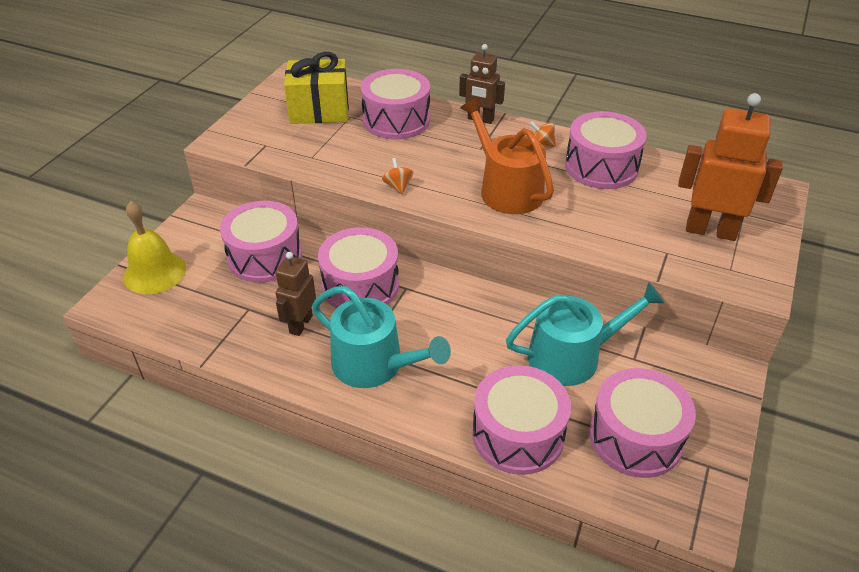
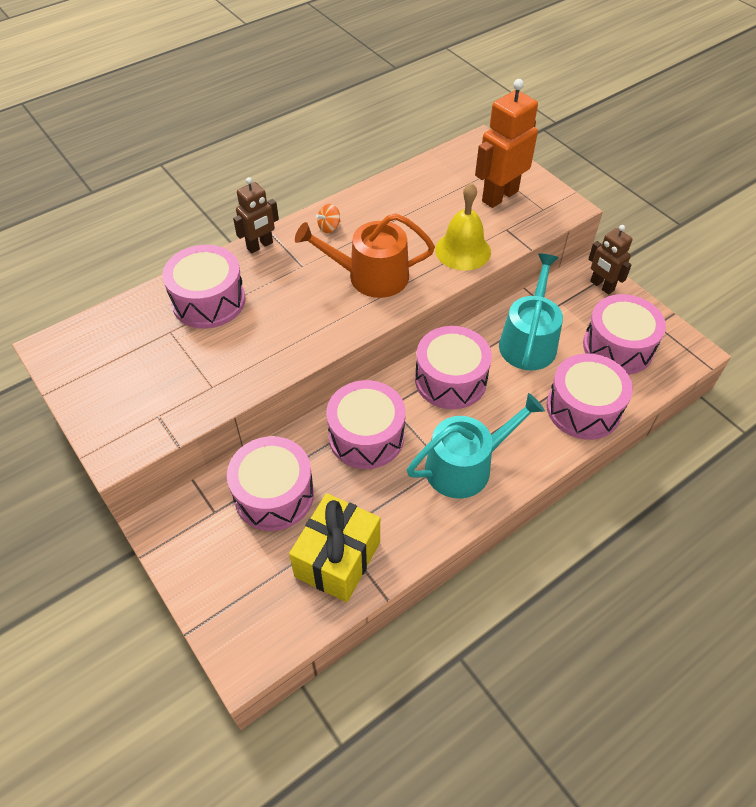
camera: 60 degrees left, 10 degrees up
(154, 272) = (226, 601): yellow bell -> yellow bell (463, 250)
(300, 324) = (385, 500): brown robot -> brown robot (601, 286)
(319, 110) = (137, 350): yellow gift -> yellow gift (337, 559)
(398, 186) = (311, 342): orange spinning top -> none
(601, 167) = (386, 210): pink drum -> pink drum (450, 380)

